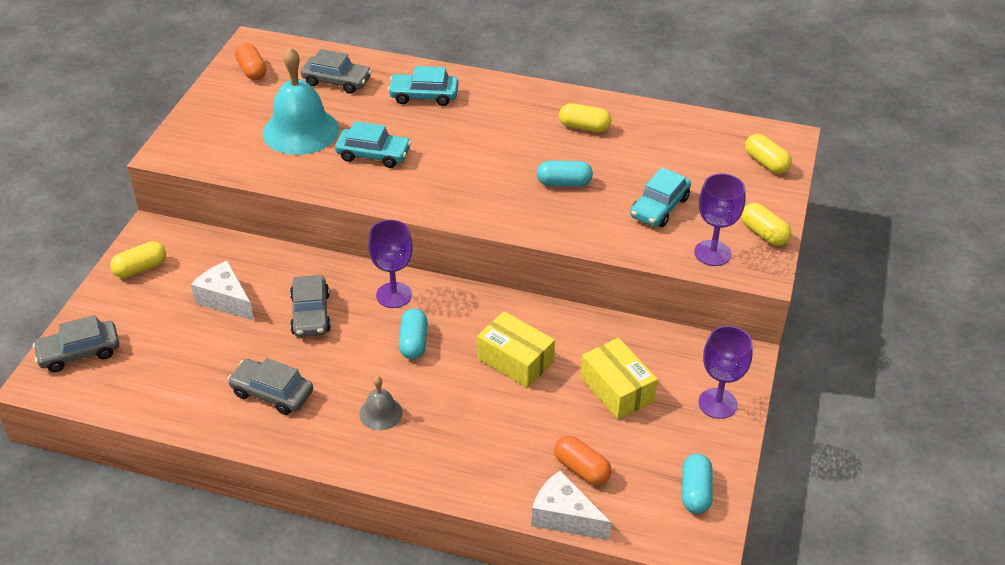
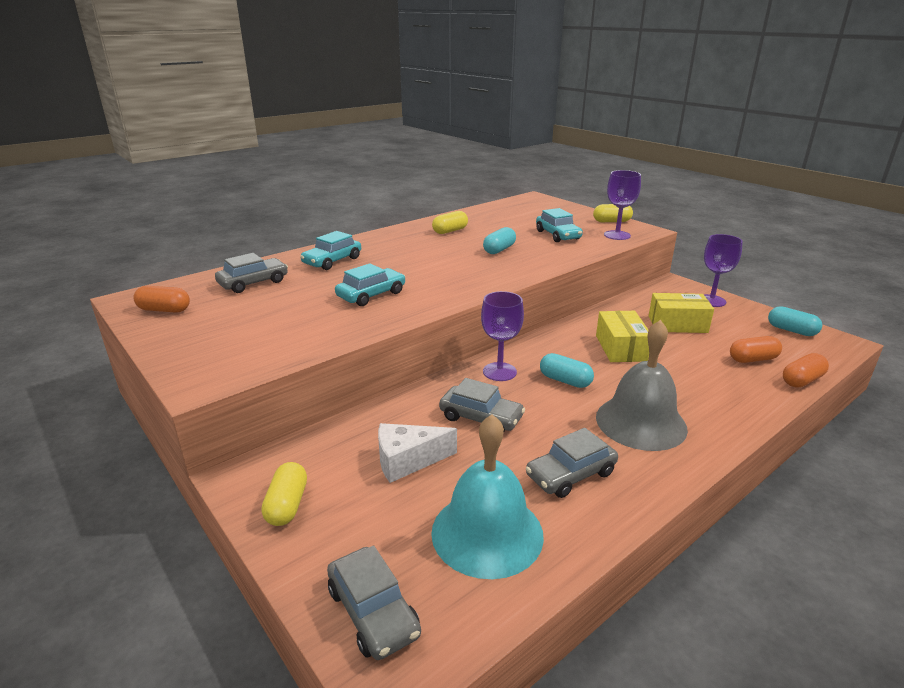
camera: 55 degrees left, 15 degrees down
(79, 353) = (373, 611): grey car -> grey car turned 45 degrees counterclockwise
(300, 131) = (289, 313): turquoise bell -> turquoise bell (487, 533)
(380, 413) = (641, 422): grey bell -> grey bell, size x2.08
(515, 360) = (621, 348): yellow box -> yellow box turned 75 degrees counterclockwise
(564, 517) = (802, 380): white cheese -> orange capsule
(766, 163) = (549, 206): yellow capsule -> none

